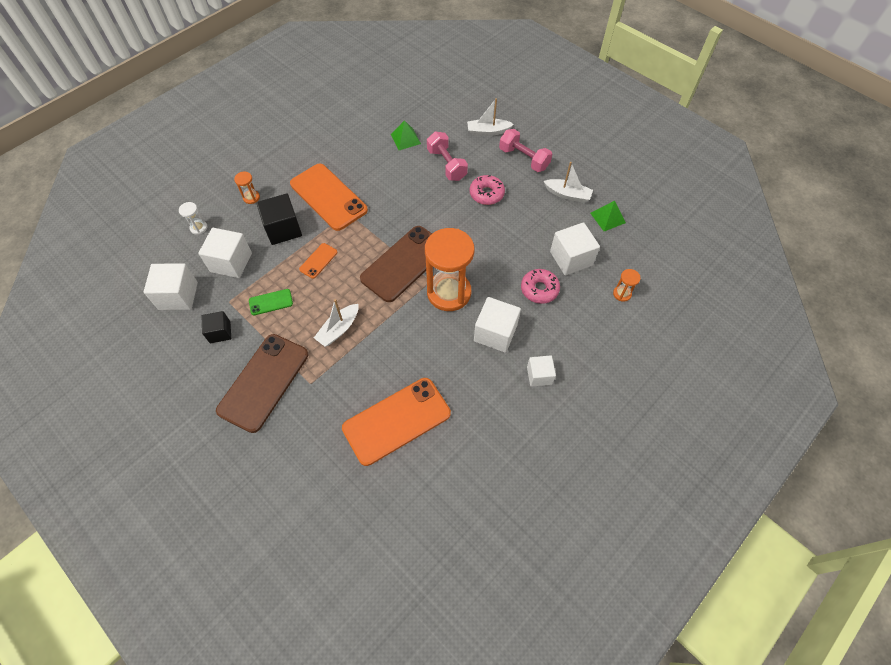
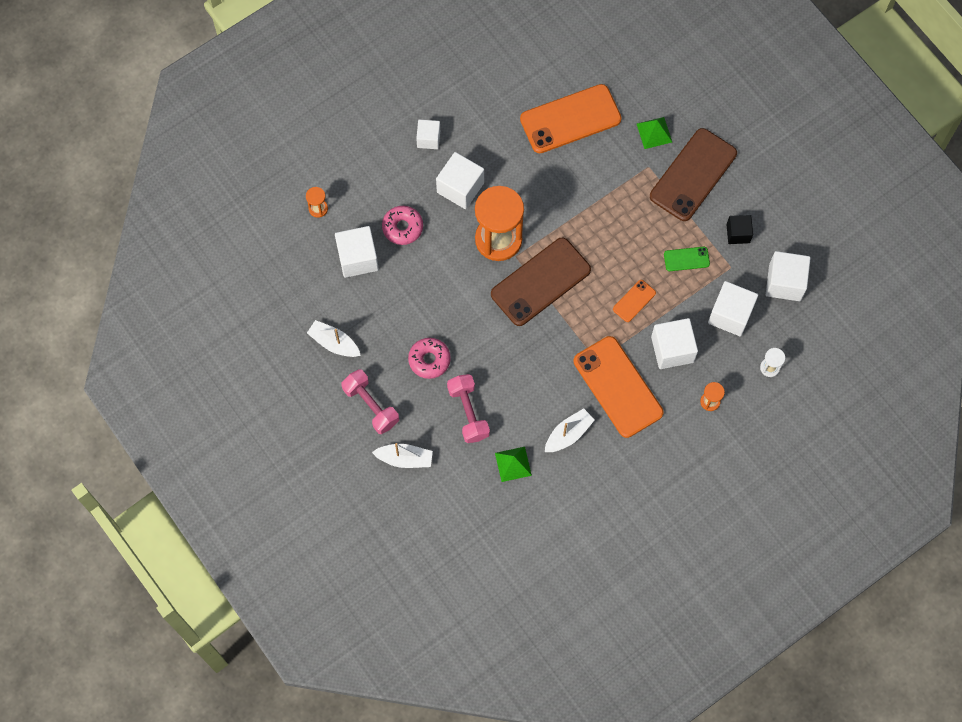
camera: 170 degrees left, 10 degrees up
(283, 229) = (672, 349): black cube -> white cube
(339, 329) = (617, 217): white boat -> white boat (568, 434)
(607, 218) = (299, 303): green pyramid -> green pyramid (654, 132)

